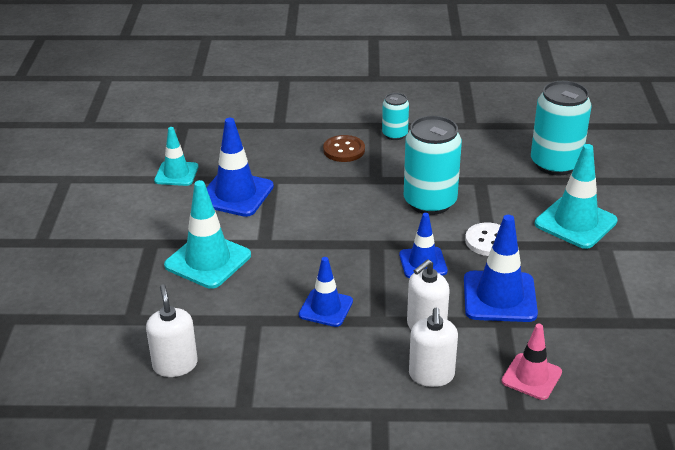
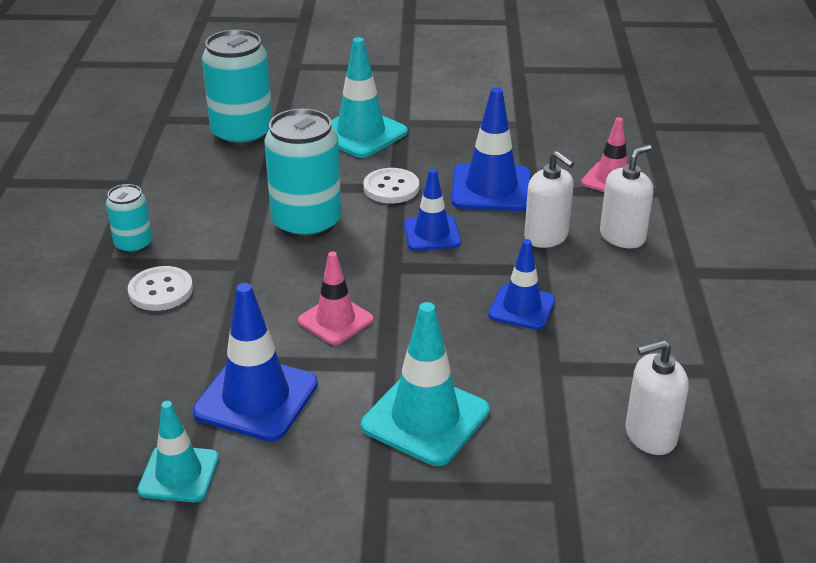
camera: 90 degrees left, 0 degrees up
(311, 220) = (335, 320): none -> pink traffic cone
(344, 150) = (161, 291): brown button -> white button
(431, 375) = (622, 236): white soap dispenser -> white soap dispenser turned 45 degrees counterclockwise

